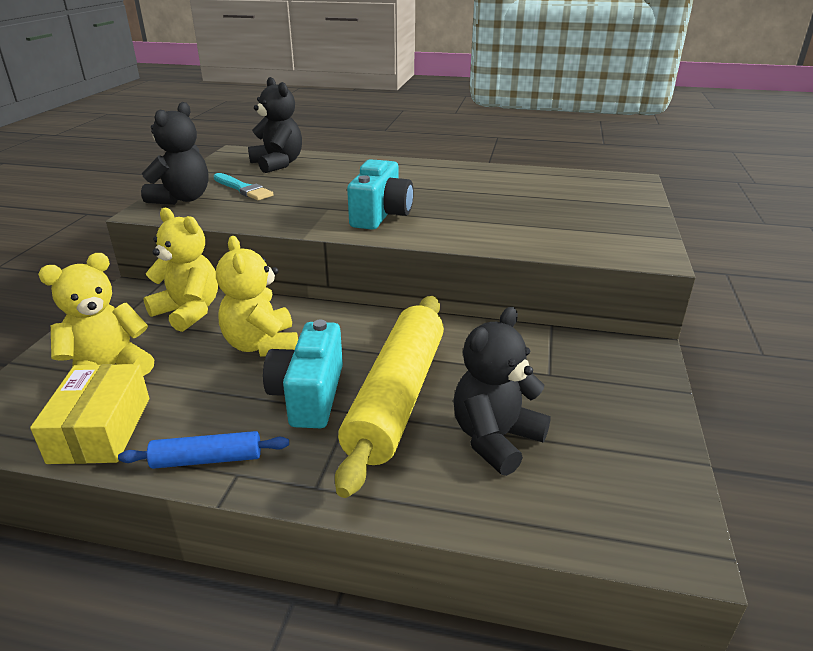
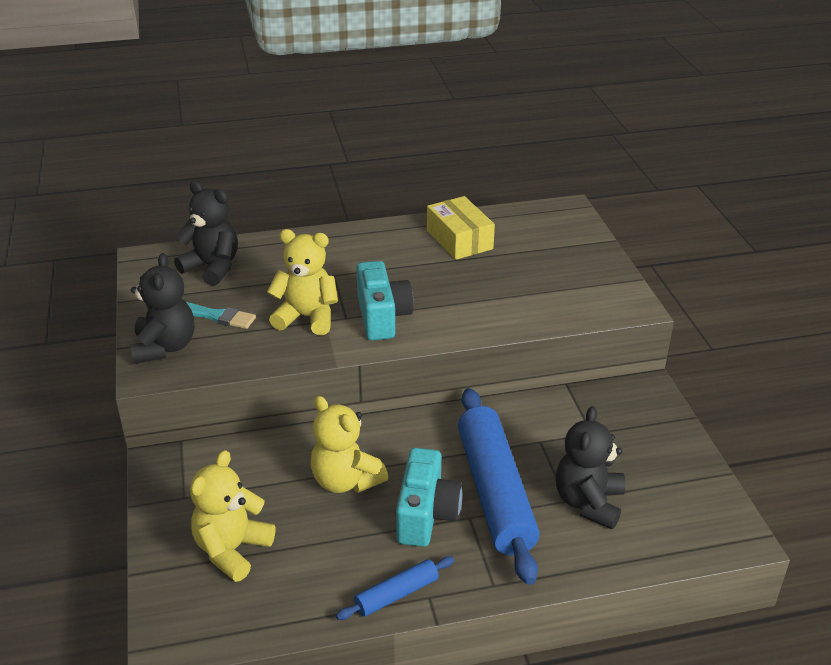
camera: 25 degrees left, 5 degrees up
(100, 429) = (286, 603): yellow box -> yellow box (459, 240)
(189, 312) = (243, 467): yellow teddy bear -> yellow teddy bear (307, 317)
(309, 395) = (426, 514): turquoise camera -> turquoise camera turned 150 degrees counterclockwise
(397, 397) = (495, 492): yellow rolling pin -> blue rolling pin

